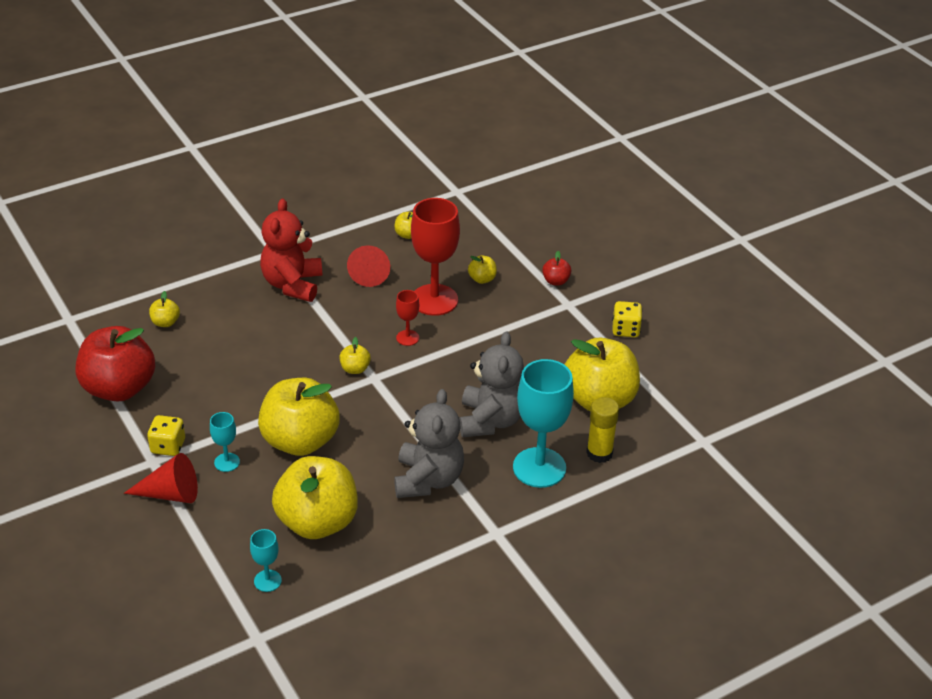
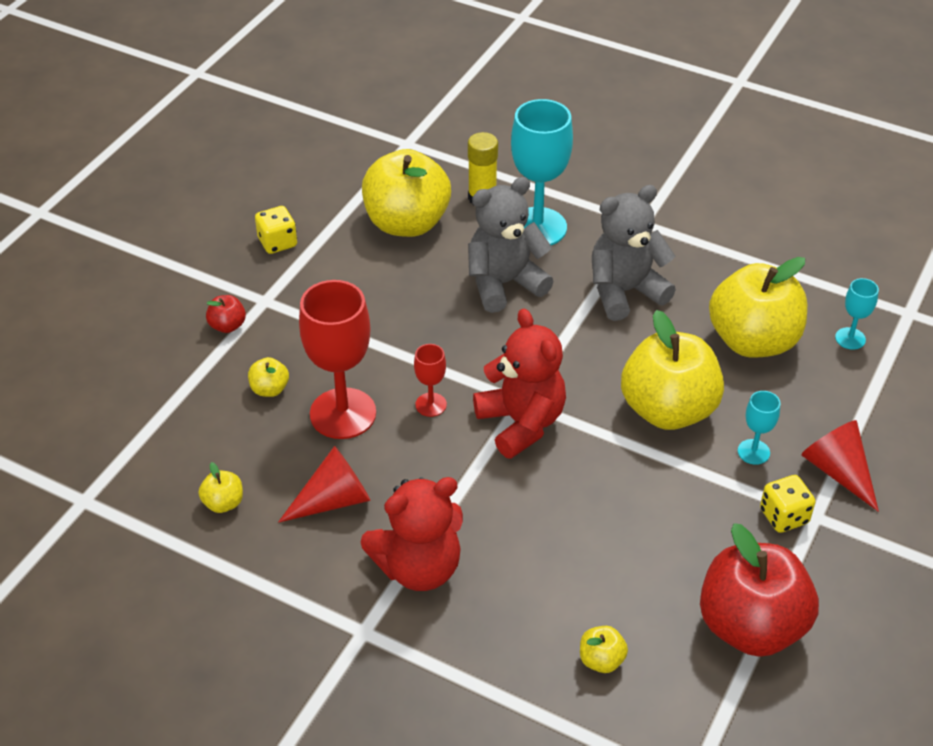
camera: 120 degrees left, 5 degrees up
(355, 369) = (521, 423): yellow apple -> red teddy bear

